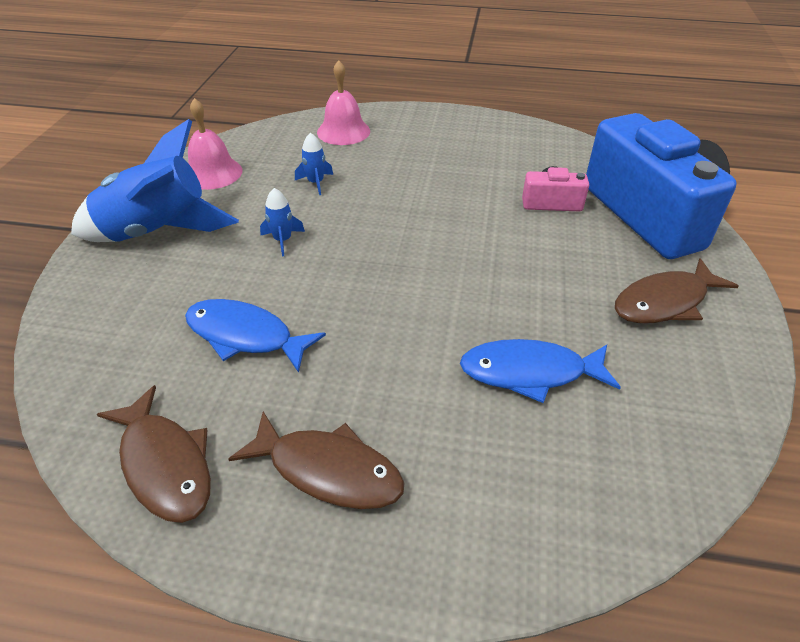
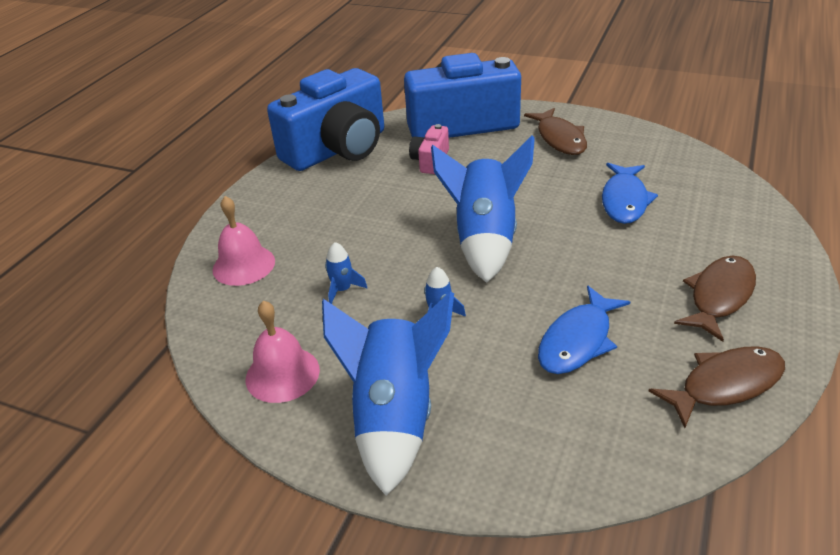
camera: 75 degrees left, 5 degrees down
(409, 256) = (484, 239): none -> blue rocket
(545, 143) = (338, 149): none -> blue camera

